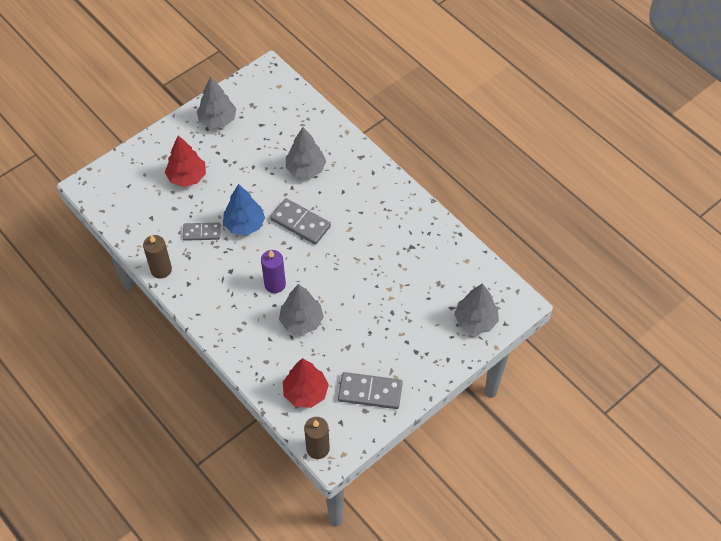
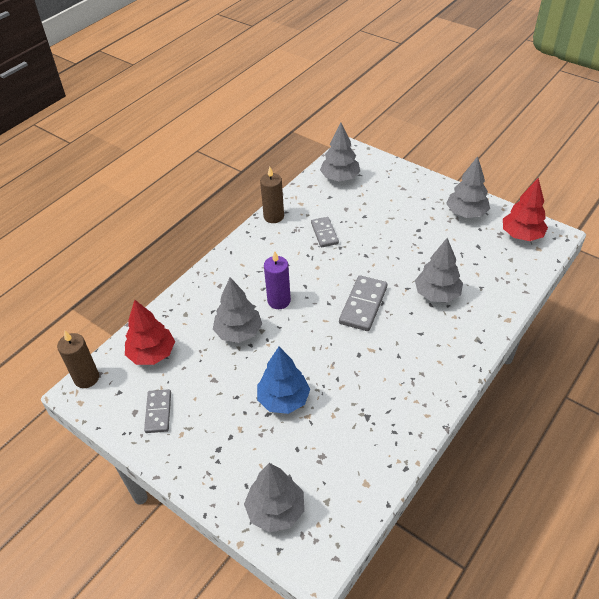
camera: 80 degrees right, 10 degrees down
(126, 203) = (340, 178): none -> grey tree
(187, 177) = (385, 208): red tree -> red tree (521, 235)
(244, 224) = (345, 262): blue tree -> blue tree (283, 399)
(370, 392) = (158, 412): grey domino -> grey domino, size x0.66

